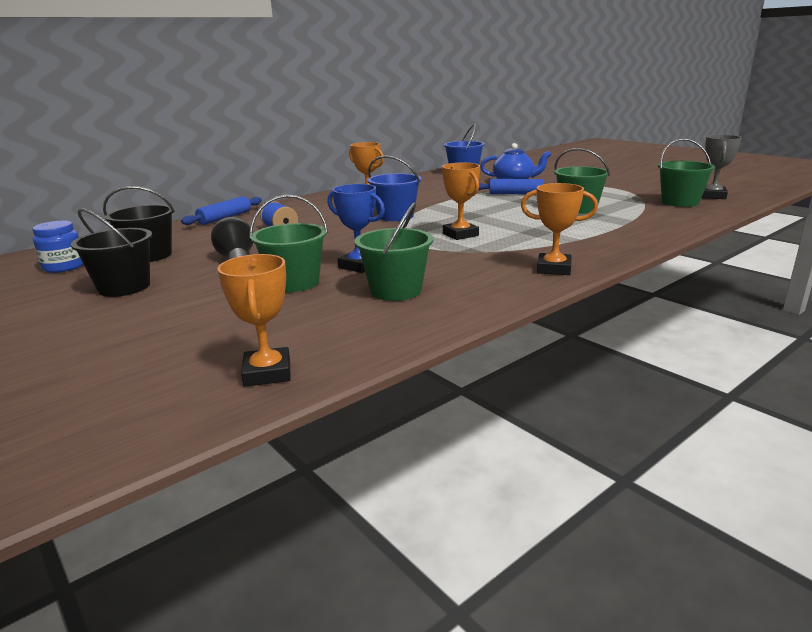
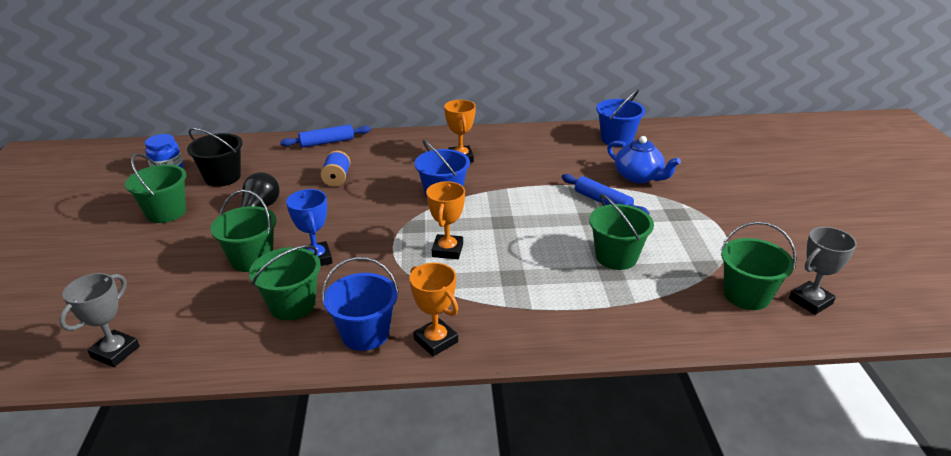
camera: 35 degrees right, 10 degrees up
(124, 287) = (166, 212): black bucket -> green bucket
(267, 373) = (115, 352): orange trophy -> grey trophy
(494, 283) = (365, 334): none -> blue bucket

